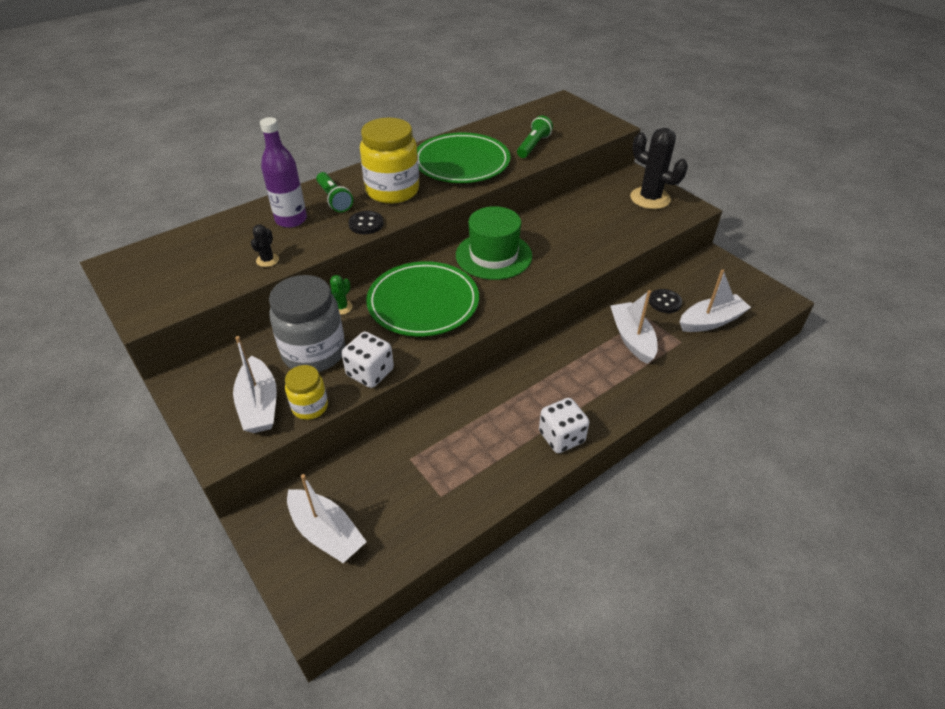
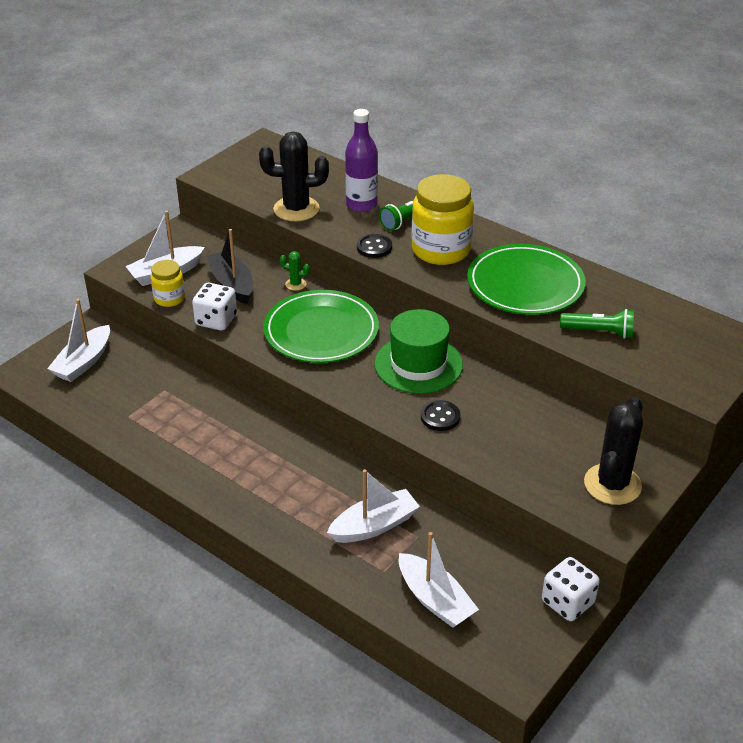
camera: 75 degrees right, 5 degrees down
(267, 260) = (296, 209): black cactus -> black cactus, size x2.22
(314, 353) = (232, 284): grey jar -> black boat
(561, 437) = (210, 484): white dice -> white dice (567, 602)
(665, 302) = (454, 552): black button -> black button (440, 417)

